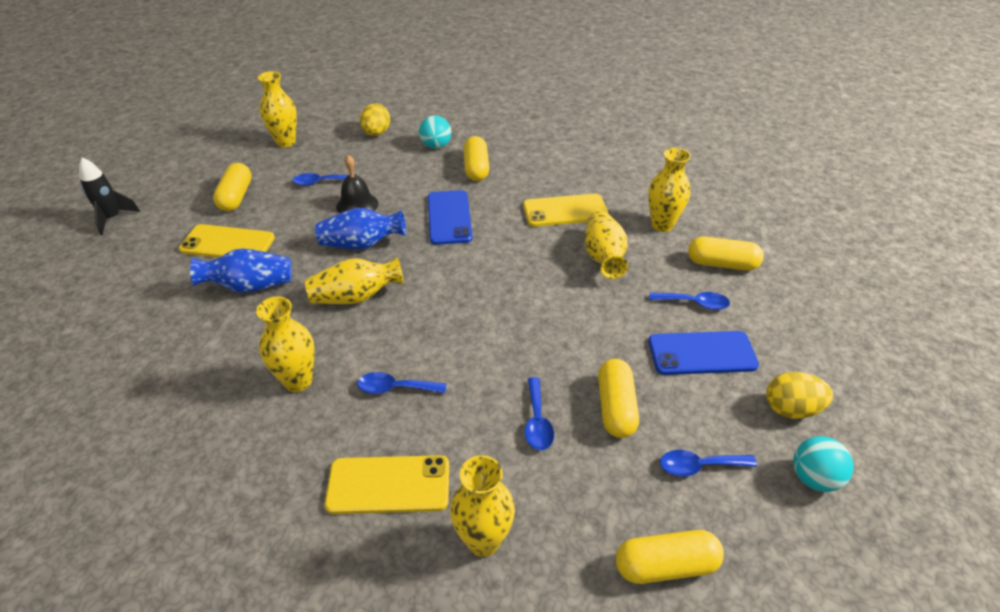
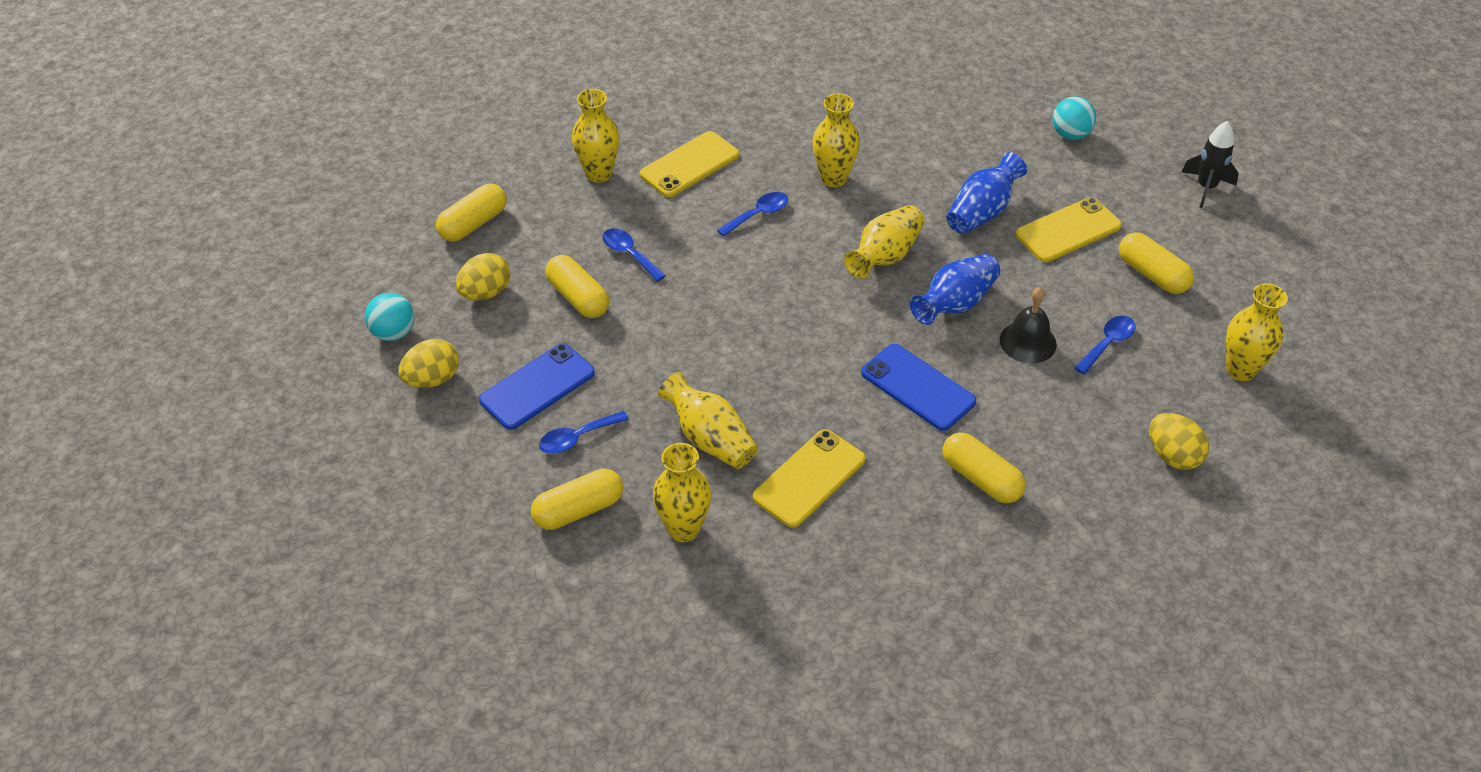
camera: 140 degrees right, 5 degrees up
(436, 146) = (1075, 484): turquoise ball -> turquoise ball (1070, 134)
(699, 466) = (485, 293): blue spoon -> yellow egg

